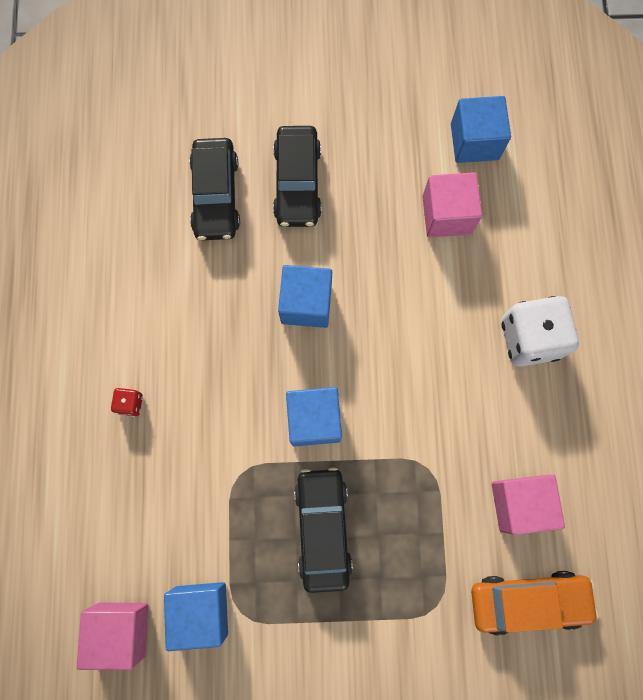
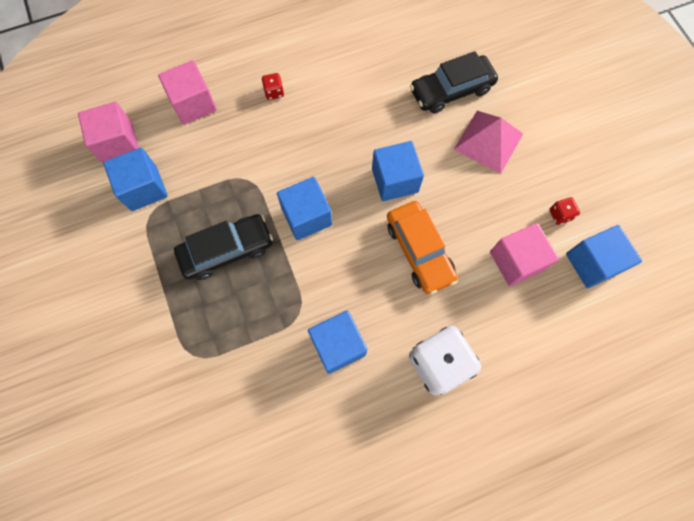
camera: 70 degrees right, 5 degrees down
(297, 183) = (488, 141): black car -> pink pyramid
(411, 148) = (560, 215): none -> red dice
(477, 437) = (338, 345): none -> blue cube
(519, 503) = (294, 397): pink cube -> pink cube (193, 104)
(528, 601) = (217, 429): orange car -> orange car (419, 251)

